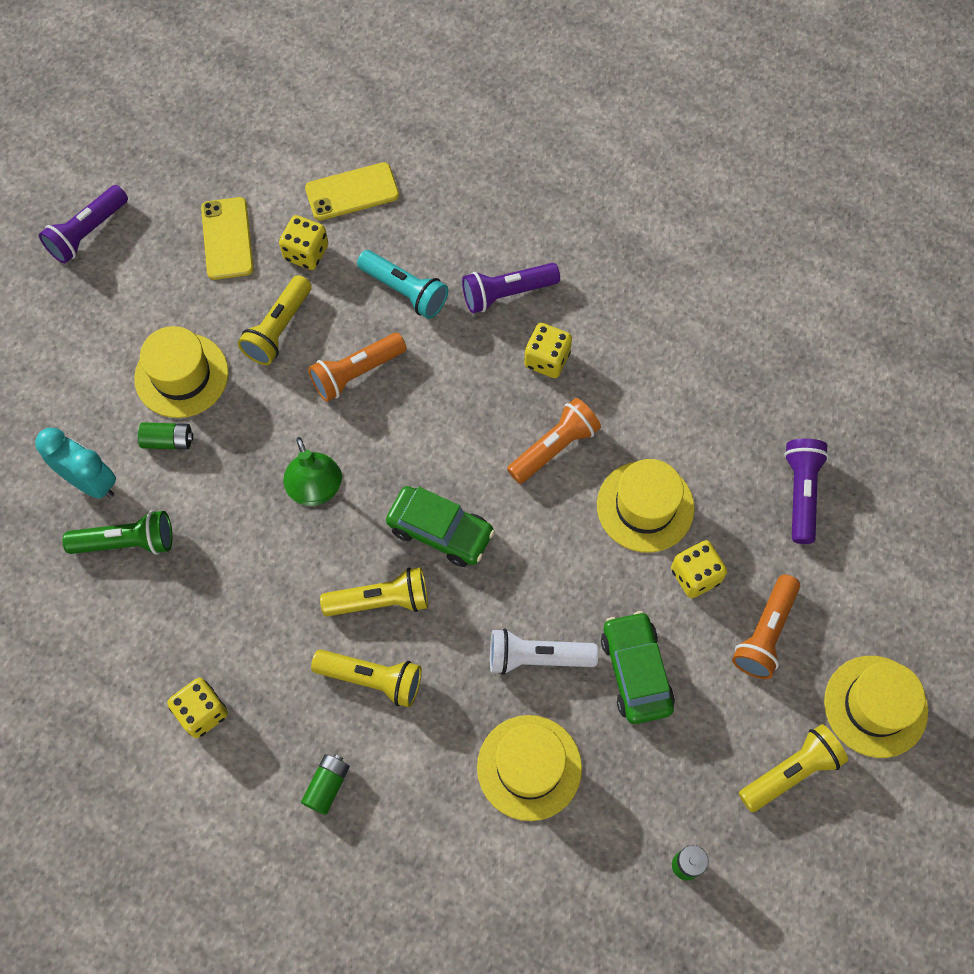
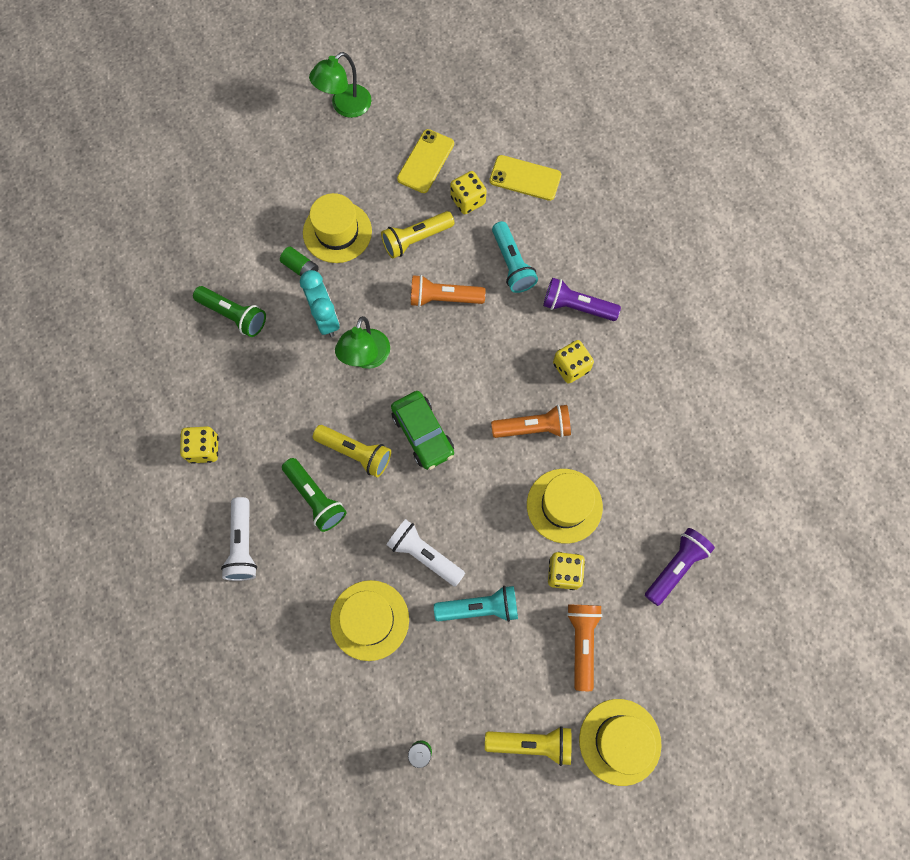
camera: 35 degrees right, 5 degrees up
(87, 233) = (345, 106): purple flashlight -> green lamp
(90, 482) = (239, 264): turquoise clock -> turquoise clock (325, 319)
(327, 785) = (243, 544): green battery -> white flashlight
(372, 679) = (315, 498): yellow flashlight -> green flashlight
(636, 671) = (479, 607): green car -> turquoise flashlight
(765, 633) = (581, 642): orange flashlight -> orange flashlight turned 120 degrees clockwise

